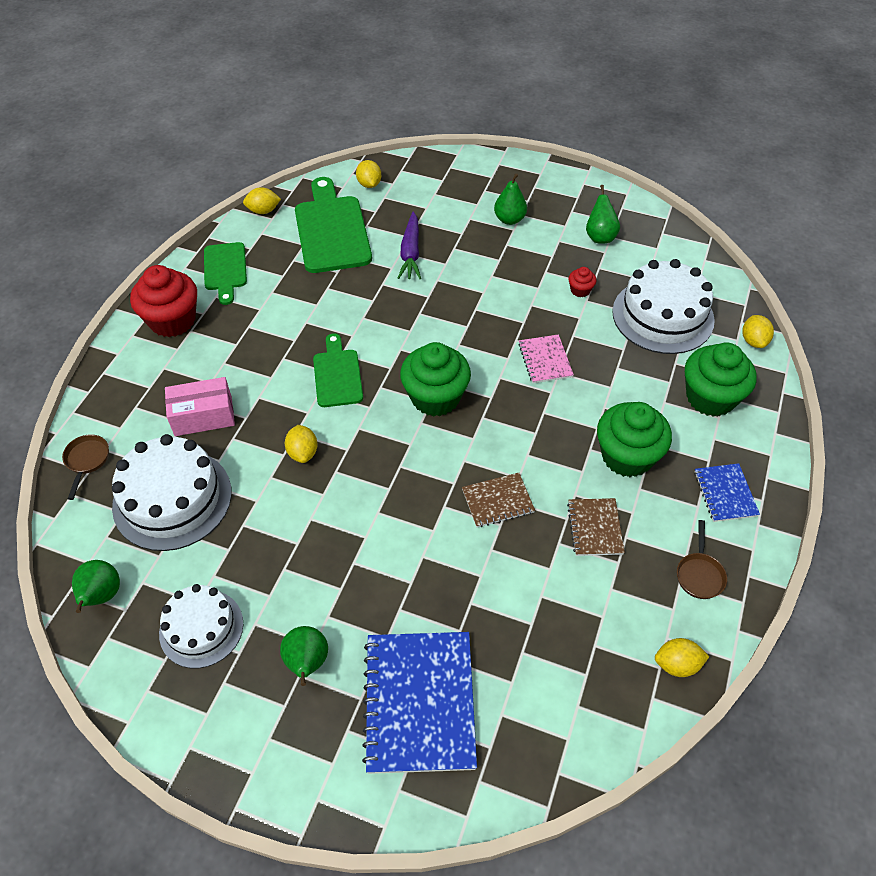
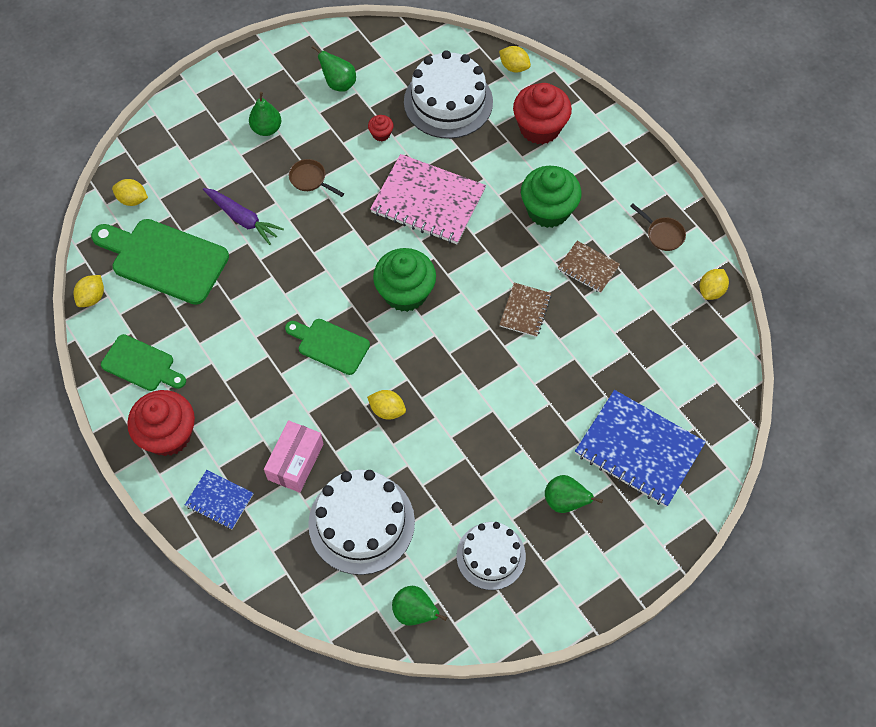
camera: 55 degrees left, 10 degrees up
(87, 461) = (274, 569): brown pan -> brown pan (310, 179)
(545, 360) = (428, 201): pink notebook -> pink notebook, size x1.94
(710, 397) = (539, 128): green cupcake -> red cupcake
(725, 493) = (618, 177): blue notebook -> blue notebook (219, 500)

